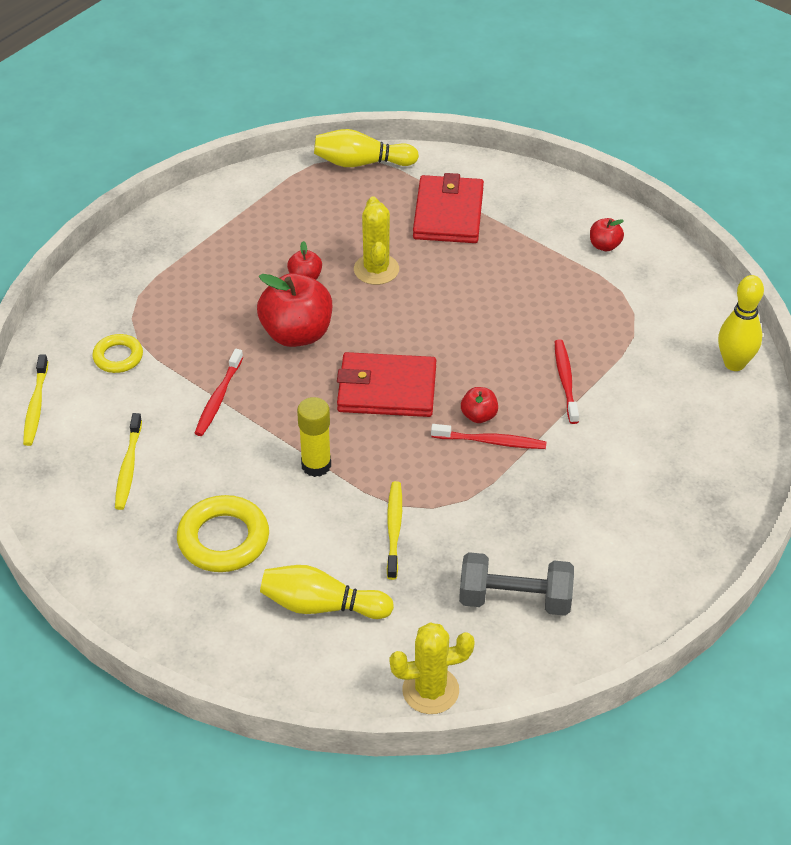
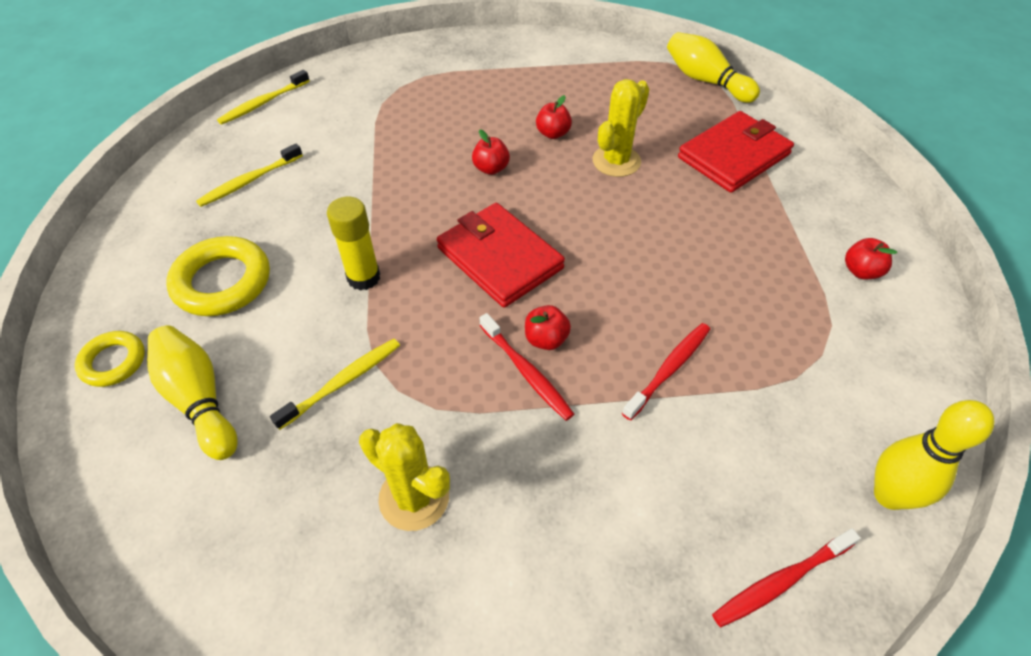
camera: 45 degrees right, 5 degrees up
(118, 357) = (354, 105): yellow ring -> yellow ring (113, 362)
(218, 398) = (372, 176): red toothbrush -> red toothbrush (781, 581)
(297, 334) = (491, 168): red apple -> red apple, size x0.48
(430, 690) = (151, 573): yellow cactus -> yellow cactus (414, 497)
(515, 599) = (342, 553): grey dumbbell -> none

